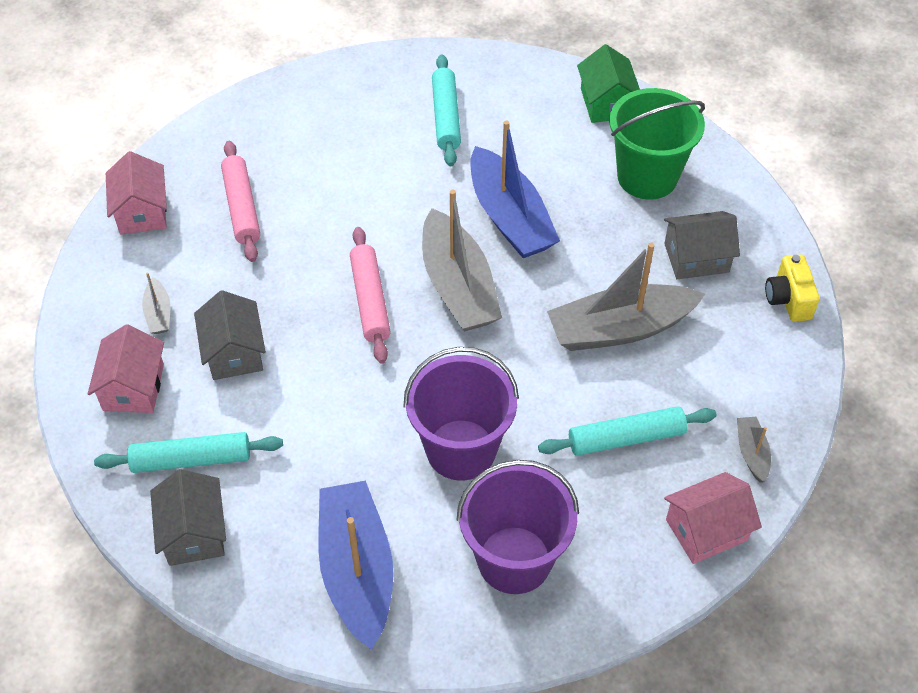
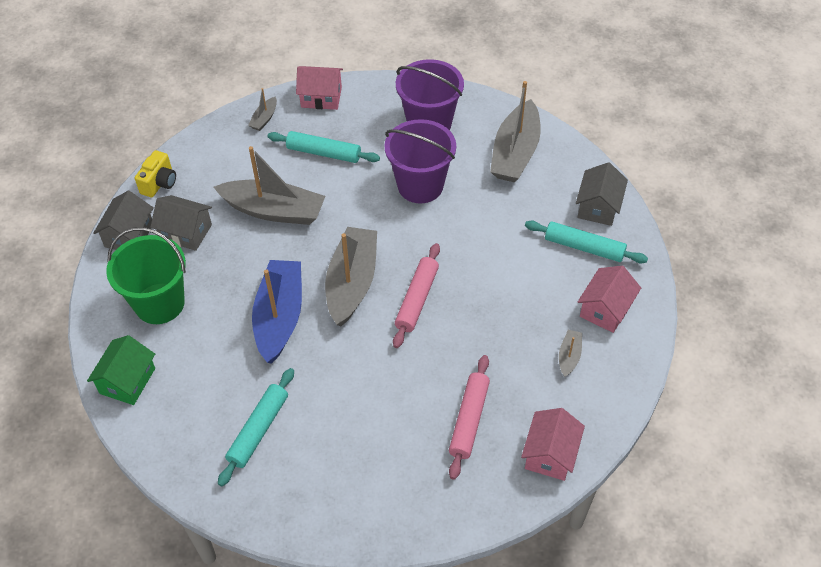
camera: 150 degrees left, 0 degrees up
(234, 352) = (527, 304): grey house -> grey house (129, 235)
(357, 570) = (515, 153): blue boat -> grey boat

